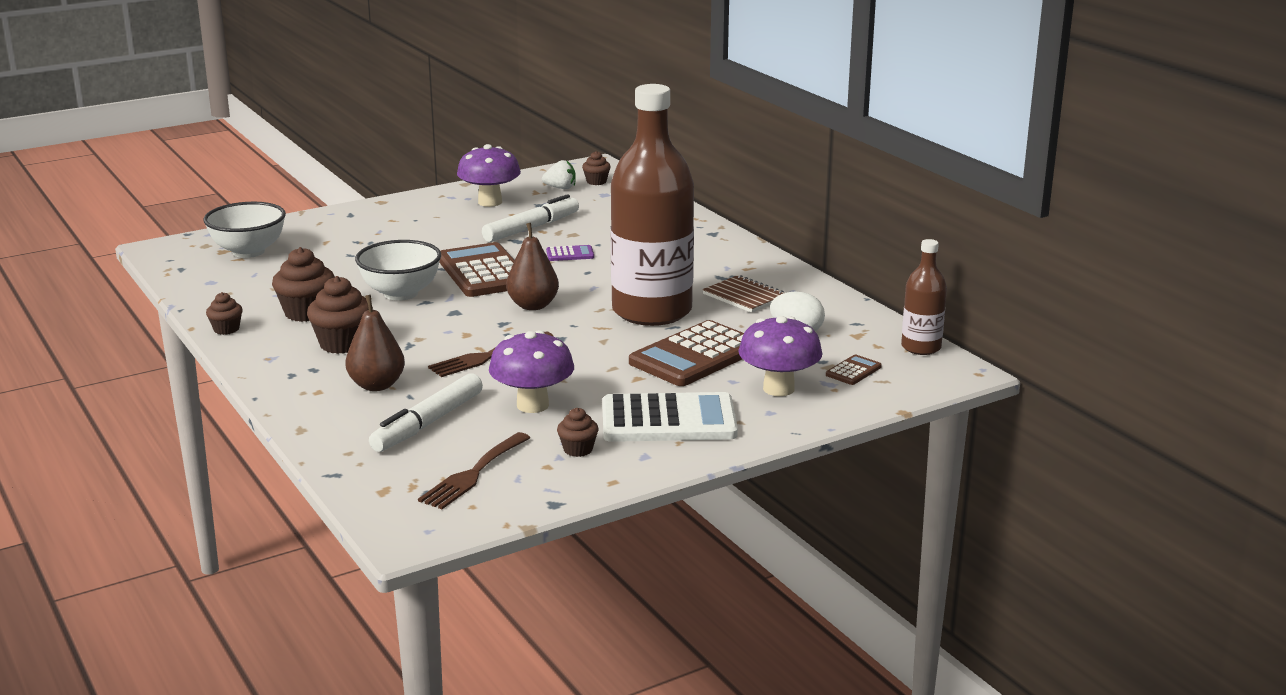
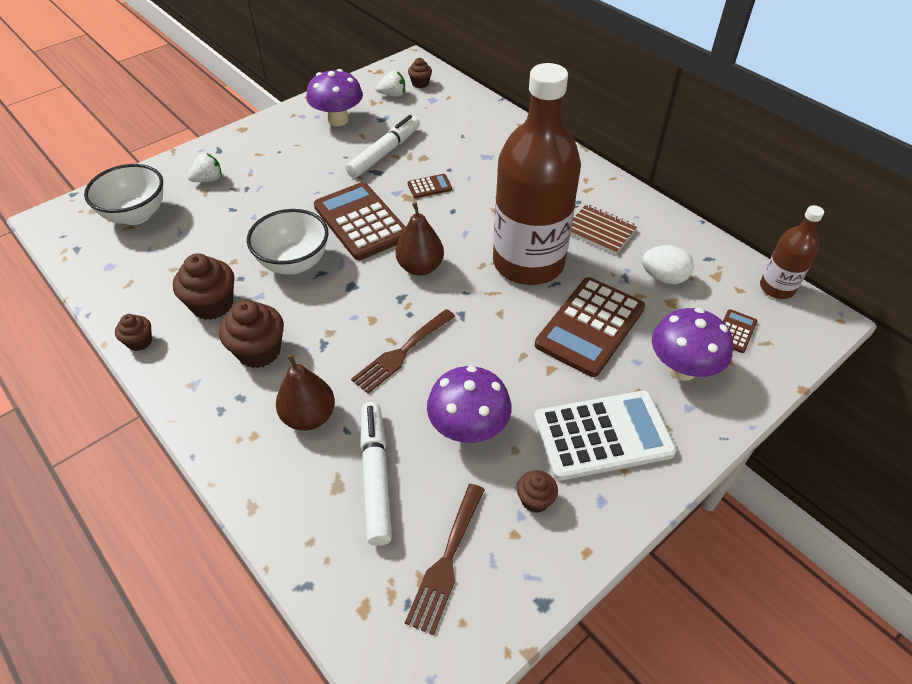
camera: 10 degrees left, 25 degrees up
(332, 233) = (208, 179): none -> white strawberry
(427, 423) = (376, 476): white marker -> white marker turned 150 degrees clockwise
(570, 254) = (429, 187): purple calculator -> brown calculator

